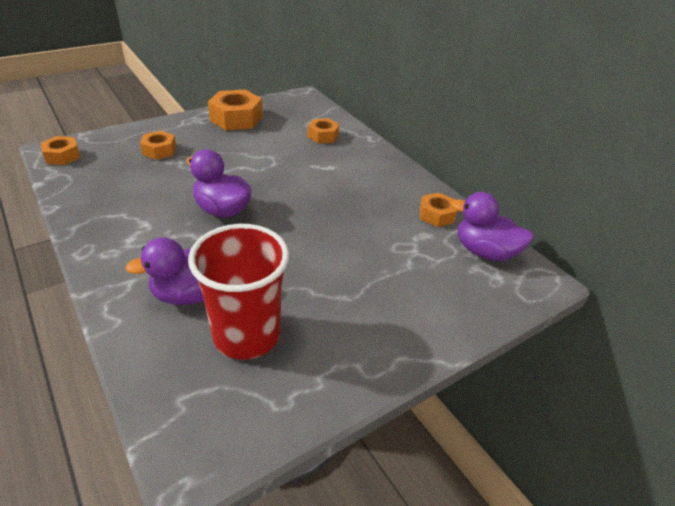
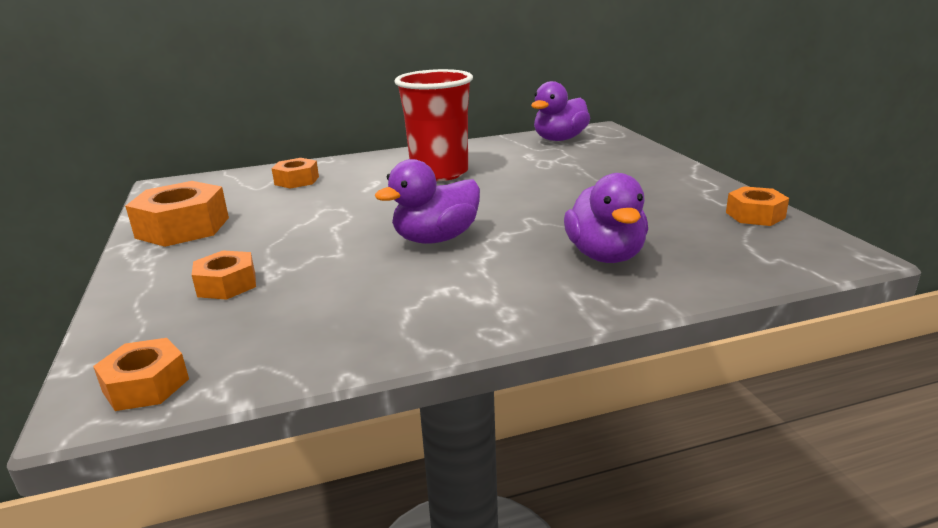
camera: 70 degrees left, 15 degrees down
(246, 335) = (672, 229): red cup -> red cup (439, 173)
(436, 215) = (498, 148): orange nut -> orange nut (755, 215)

